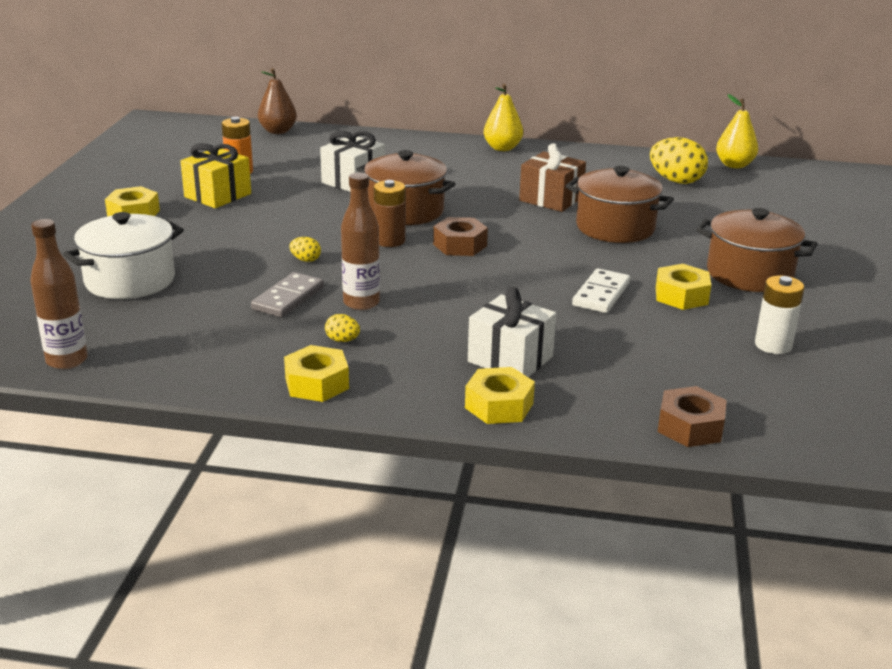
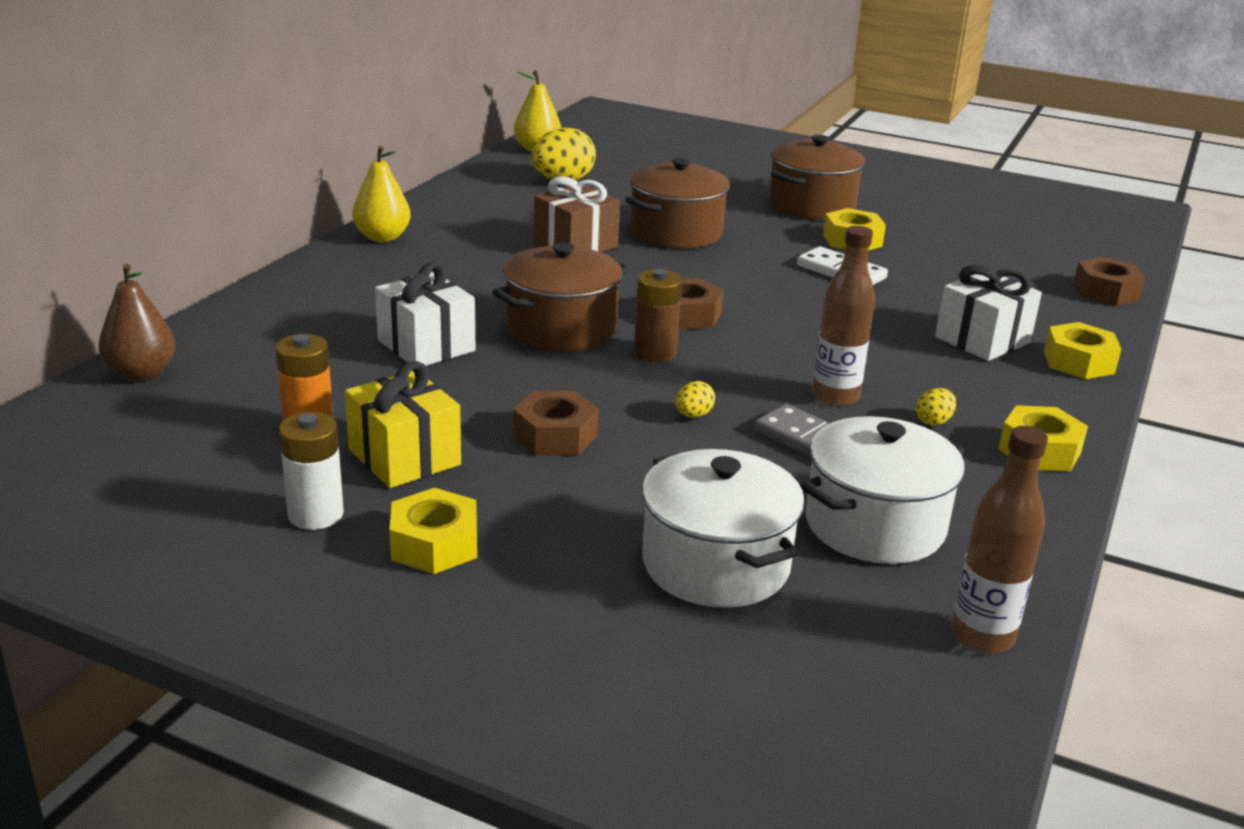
camera: 75 degrees left, 0 degrees up
(186, 323) = (874, 525): none -> white pot
(258, 226) = (555, 436): none -> brown nut
(773, 345) = (958, 230): white battery -> white battery (315, 515)

